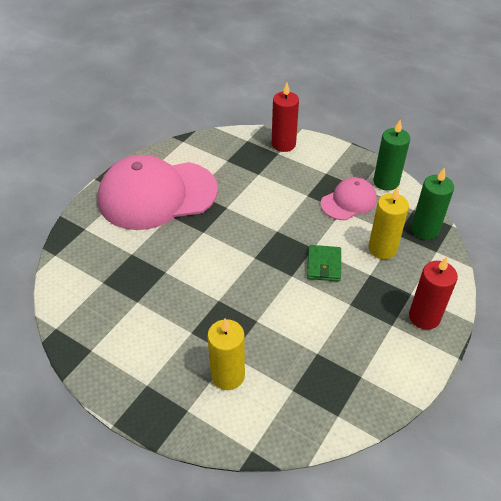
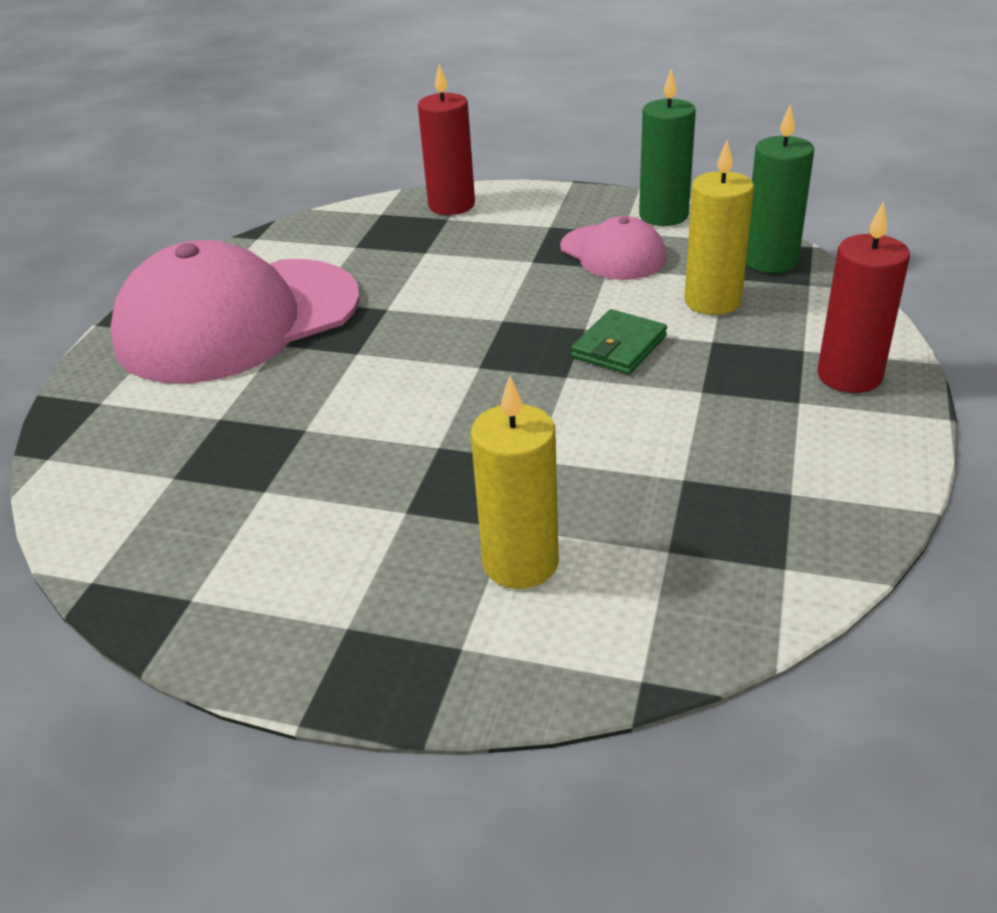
camera: 15 degrees left, 10 degrees down
(324, 265) = (619, 347): green wallet -> green wallet turned 45 degrees clockwise
(348, 201) = (613, 253): pink cap -> pink cap turned 105 degrees clockwise

